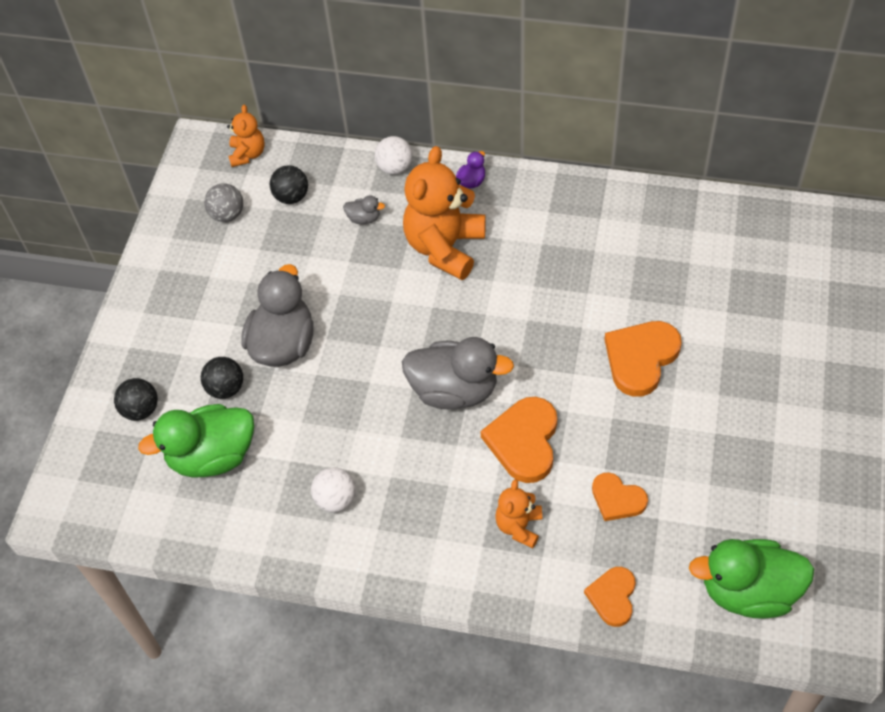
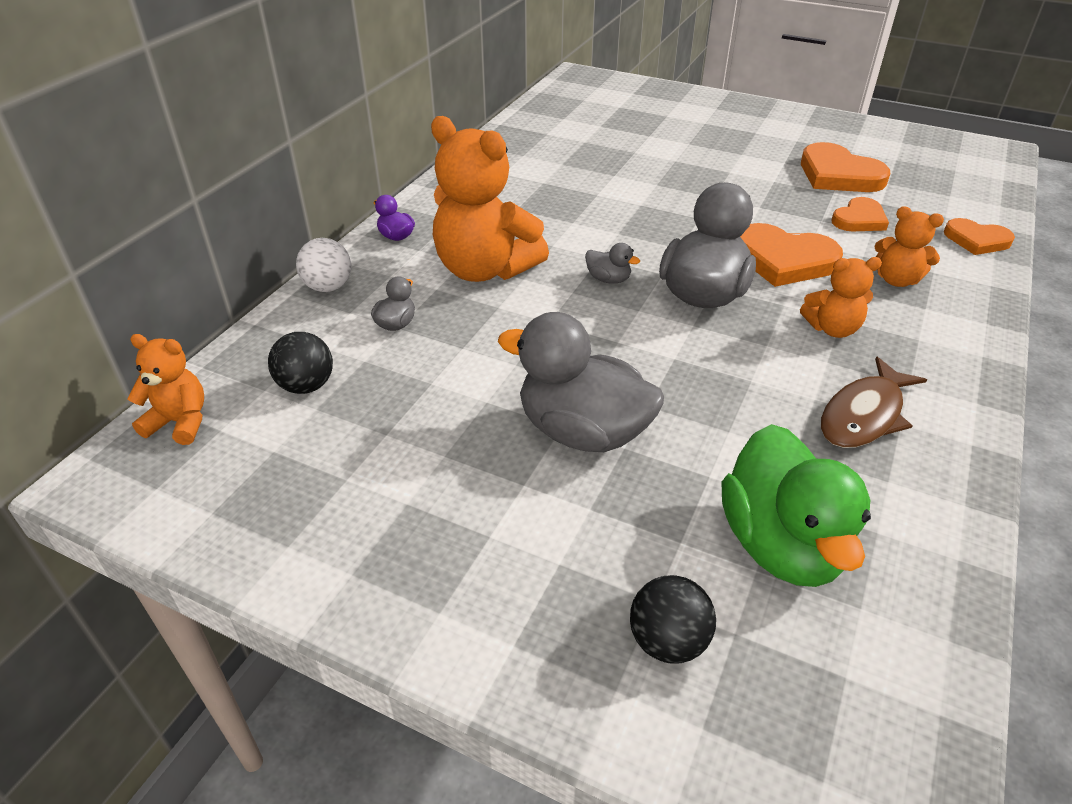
camera: 80 degrees left, 15 degrees down
(226, 388) = (648, 510): black ball -> none
(227, 215) = (289, 463): grey ball -> none
(336, 499) = (864, 415): white ball -> brown fish
(433, 479) = (832, 329): none -> orange teddy bear
(455, 326) = (608, 279): none -> grey duck
(641, 358) = (690, 181): orange heart -> orange heart (838, 175)
(748, 591) = (955, 176): green duck -> none

